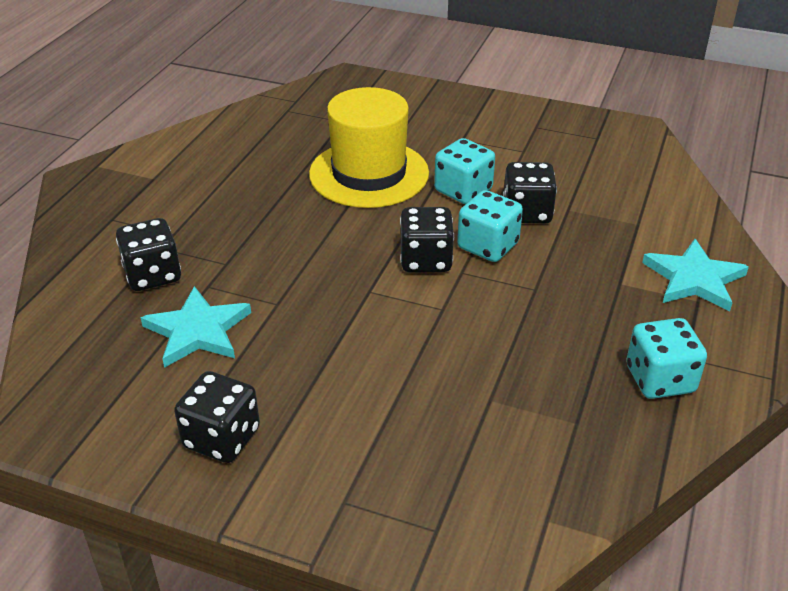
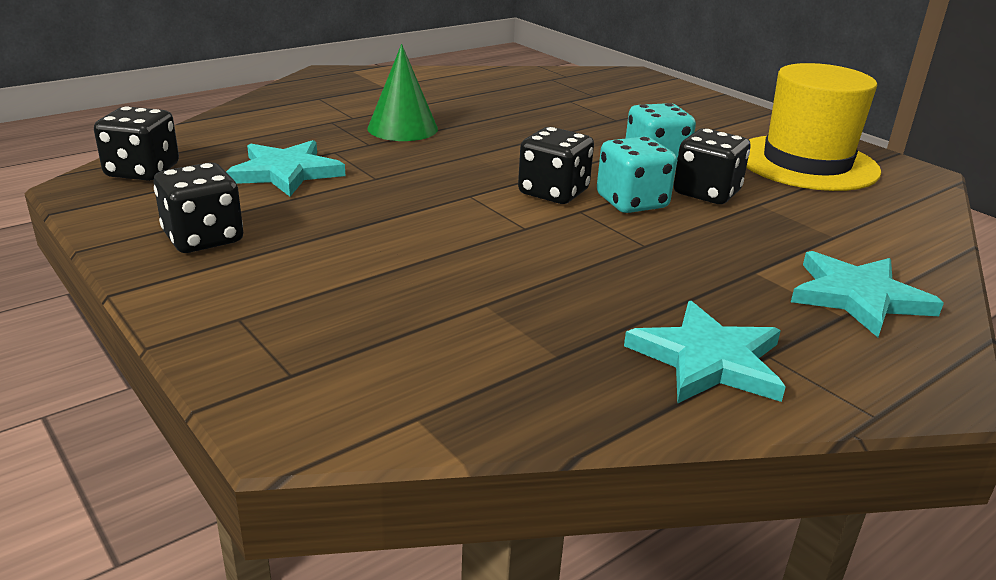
camera: 30 degrees right, 10 degrees down
(153, 275) = (301, 133): black dice -> black dice (142, 171)
(233, 231) = (402, 128): none -> green cone
(369, 173) = (574, 129): yellow hat -> yellow hat (806, 163)
(660, 379) = (708, 360): turquoise dice -> turquoise star

